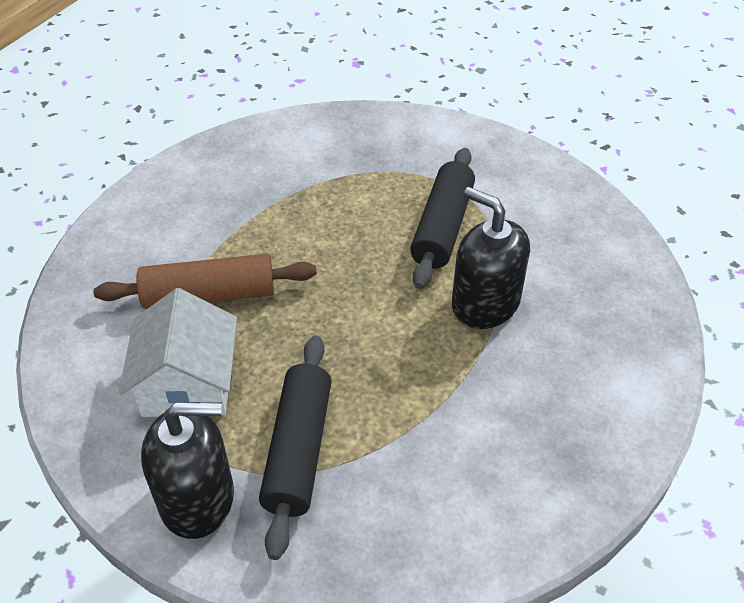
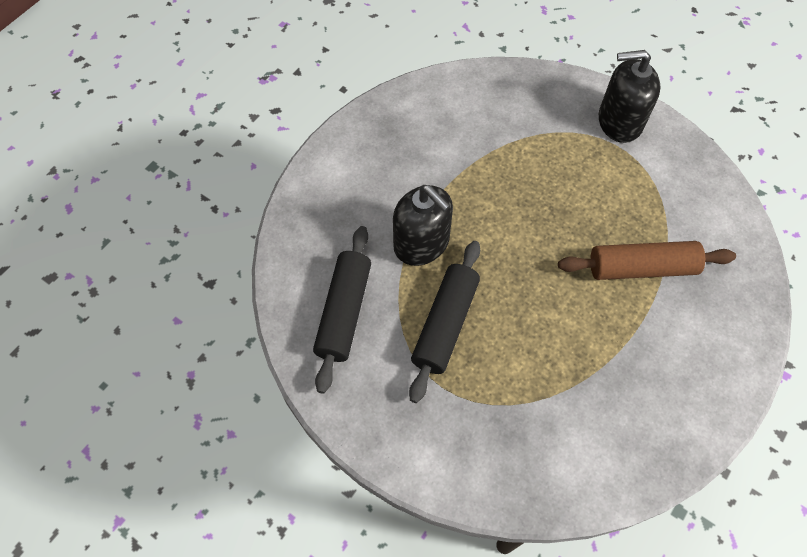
camera: 175 degrees left, 15 degrees up
(188, 383) = (642, 194): white house -> none
(298, 450) = (561, 145): black rolling pin -> black rolling pin (344, 312)

